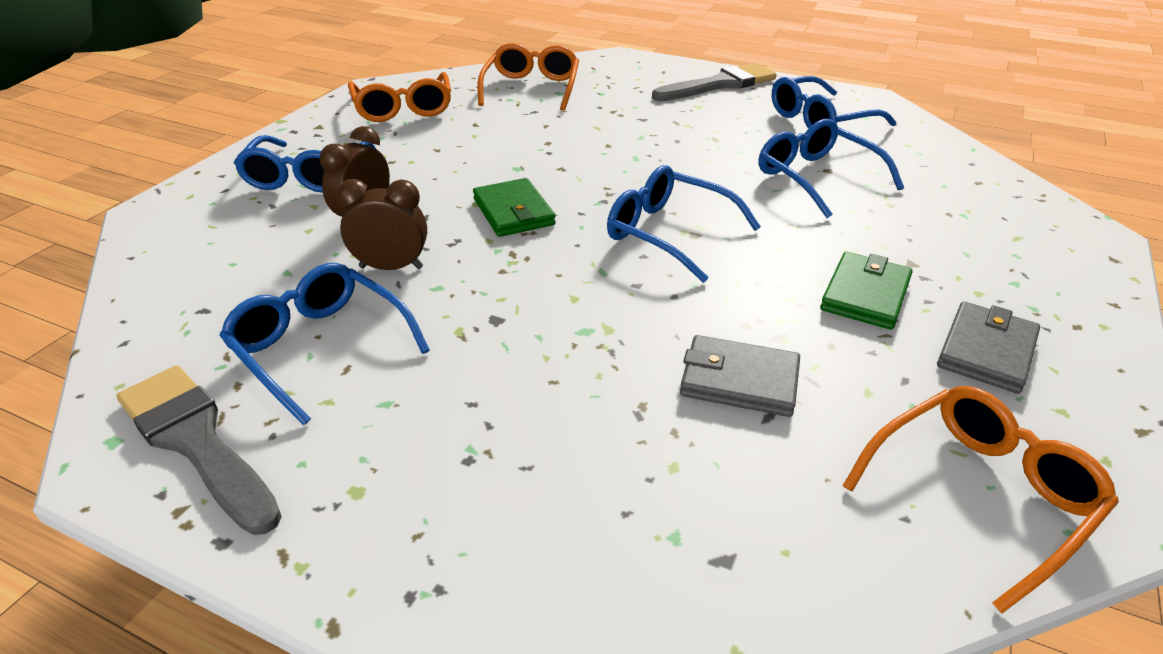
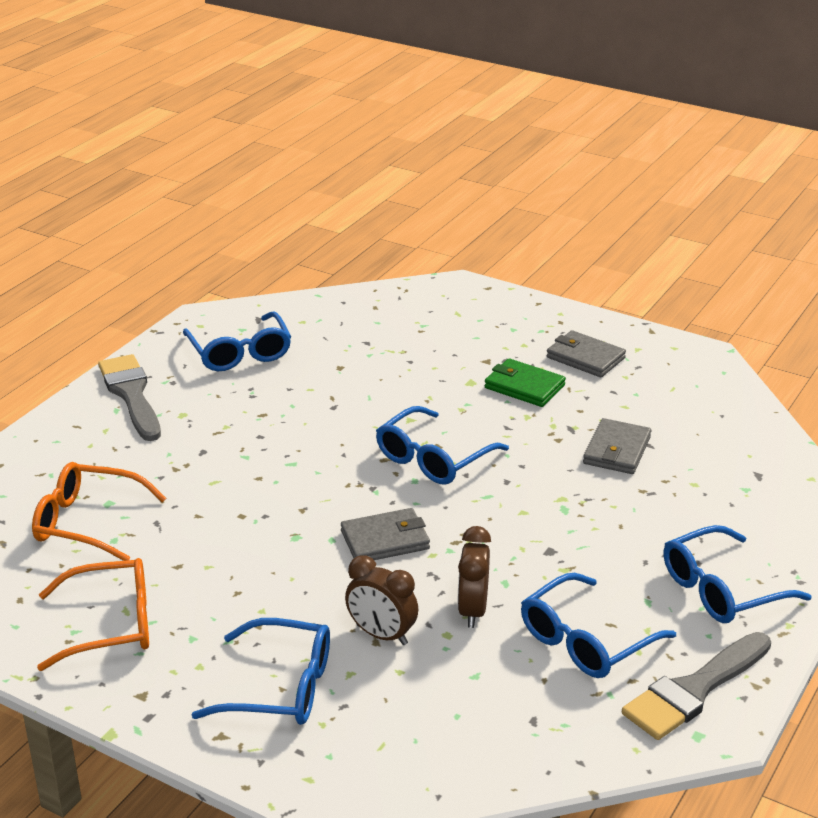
camera: 85 degrees left, 5 degrees down
(513, 212) = (385, 540): green wallet -> grey wallet
(816, 178) = (353, 375): blue glasses -> blue glasses (721, 589)
(980, 494) = (703, 390): orange glasses -> none

